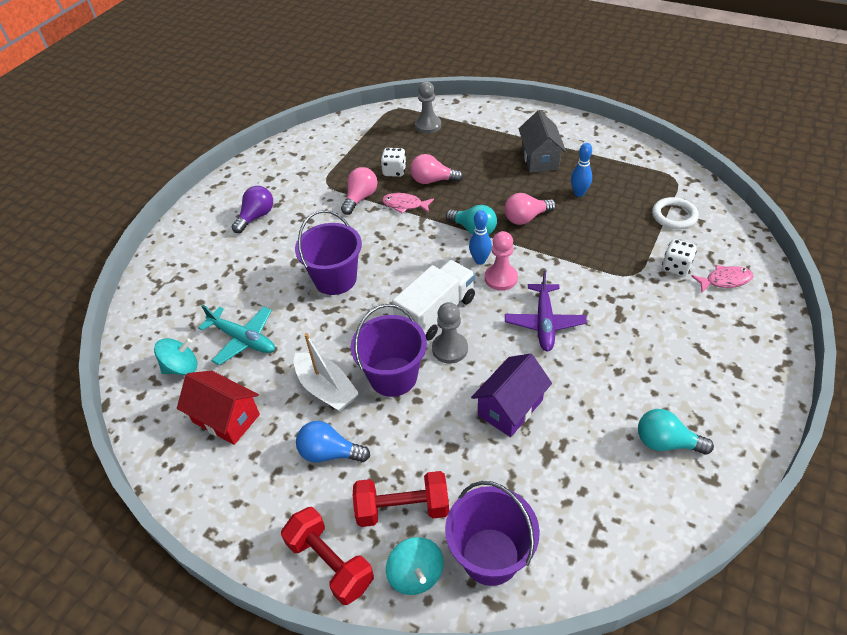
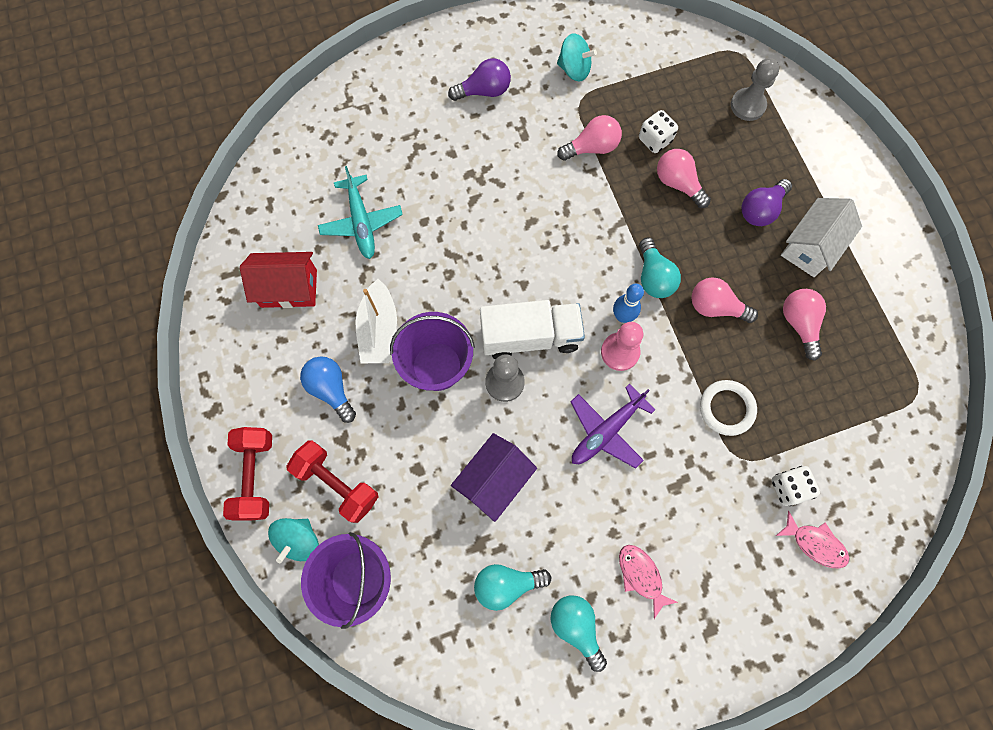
camera: 40 degrees right, 25 degrees up
(181, 367) = (297, 209): turquoise spinning top -> turquoise spinning top (574, 69)
(226, 418) = (289, 288): red house -> red house turned 75 degrees counterclockwise
(335, 279) = (484, 224): purple bucket -> none
(405, 205) = (622, 191): pink fish -> pink fish (641, 576)
(493, 161) = (760, 210): none -> purple light bulb
(510, 408) = (494, 480): purple house -> purple house turned 45 degrees counterclockwise
(540, 159) = (810, 247): grey house -> white house
(579, 193) = (799, 324): blue bowling pin -> pink light bulb
(594, 460) = (506, 584): none -> turquoise light bulb
(674, 216) = (859, 434): white ring -> white ring (726, 408)

